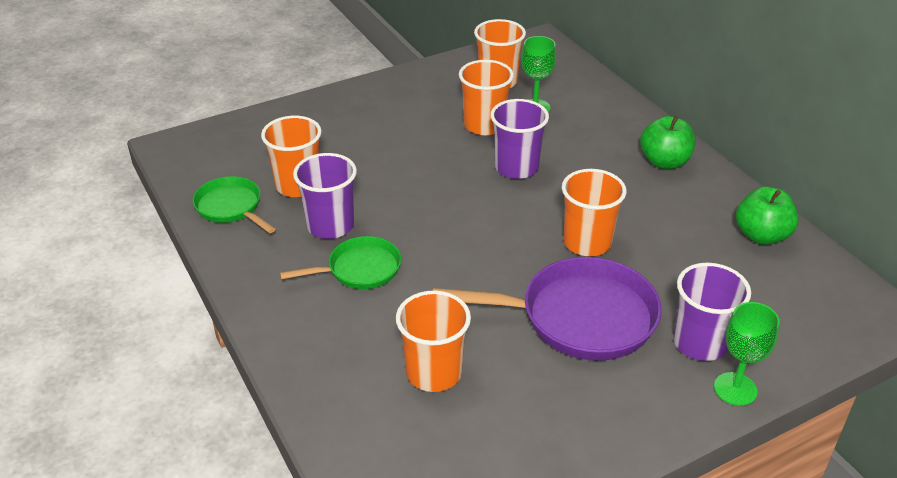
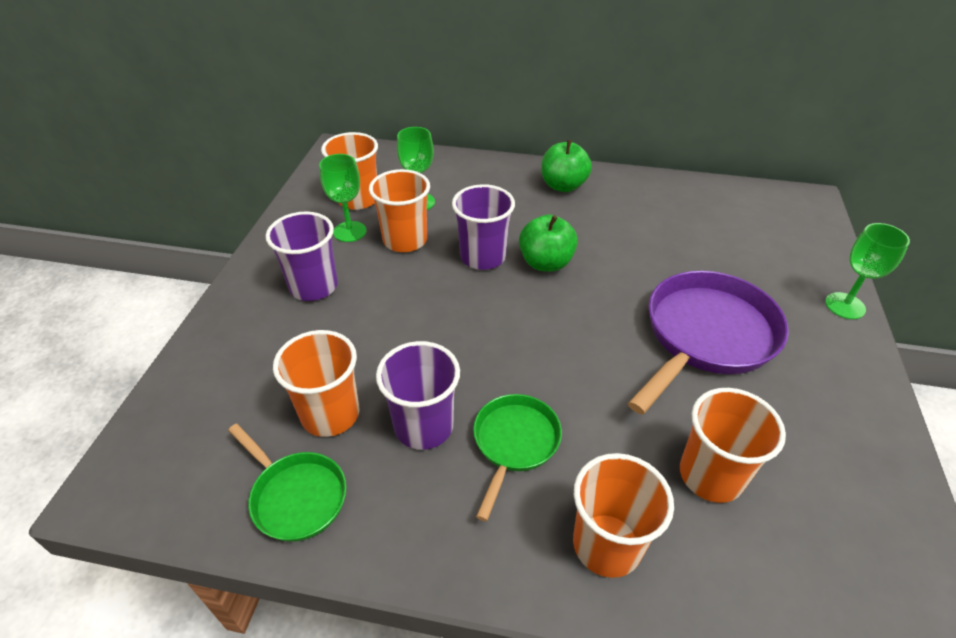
camera: 50 degrees left, 5 degrees up
(231, 207) = (296, 496): green pan -> green pan turned 135 degrees counterclockwise
(459, 98) = (350, 231): none -> green goblet
(587, 242) = (618, 277): orange cup -> orange cup (607, 544)
(700, 343) = (783, 292): purple cup -> purple cup (313, 286)
(761, 235) = (688, 196): green apple -> green apple (546, 263)

